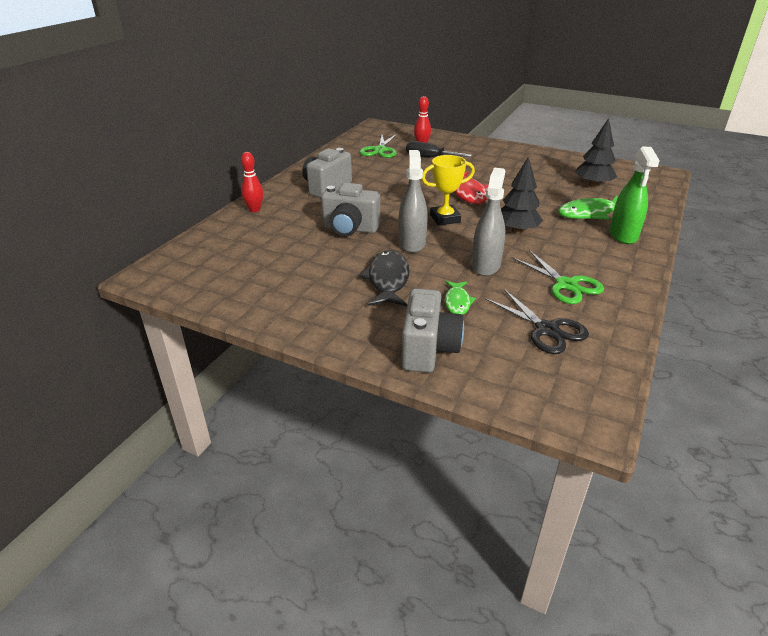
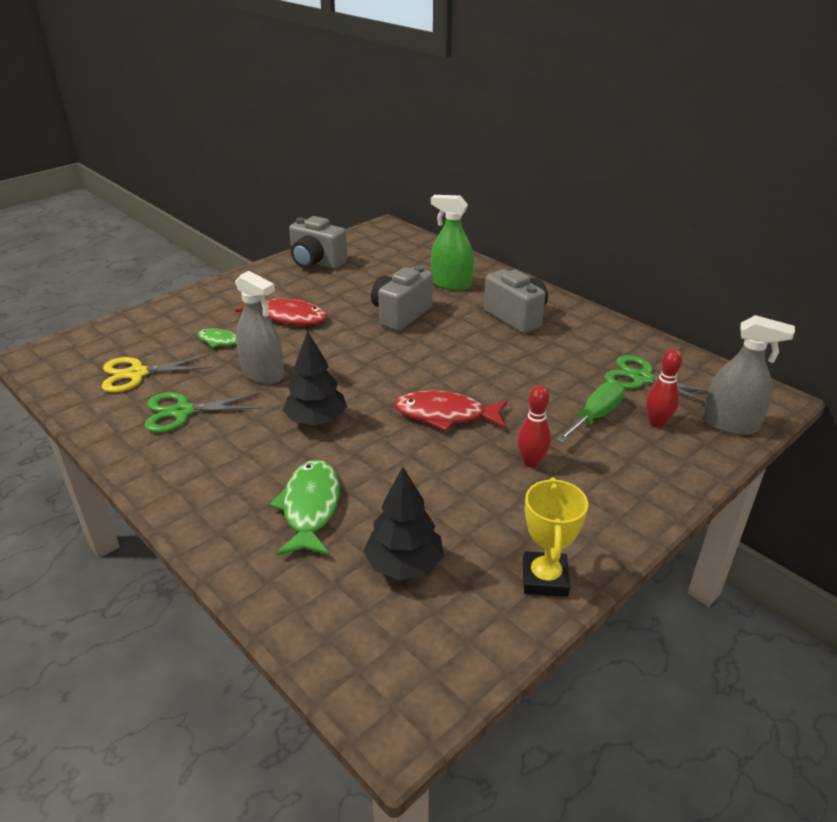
camera: 110 degrees right, 0 degrees up
(254, 210) = (479, 273): red bowling pin -> red bowling pin (531, 462)
(388, 280) = (288, 317): black fish -> red fish
(412, 243) = (344, 343): grey spray bottle -> grey spray bottle (730, 424)
(428, 349) = (179, 314): grey camera -> grey camera (316, 263)
(429, 158) = (595, 416): black screwdriver -> green screwdriver
(445, 218) = (384, 377): yellow trophy -> yellow trophy (544, 578)
(547, 330) = (137, 374): black scissors -> yellow scissors
(623, 235) = (231, 510): green spray bottle -> green spray bottle (451, 284)

